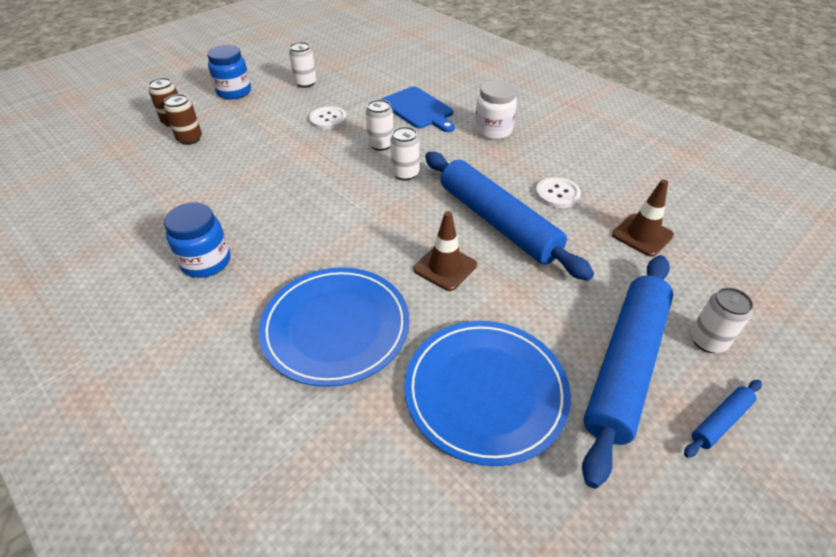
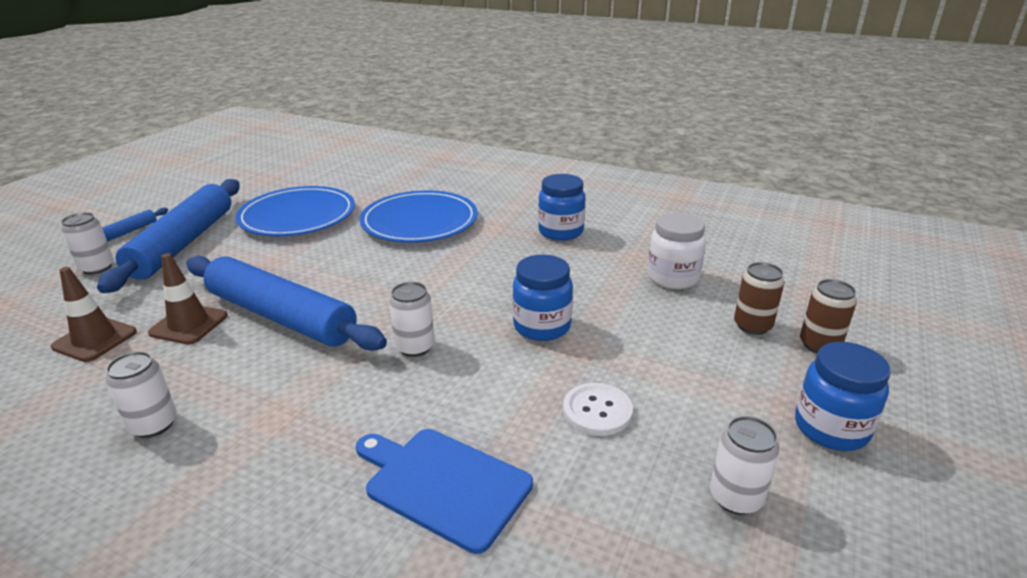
camera: 160 degrees right, 15 degrees down
(315, 168) = (542, 326): none -> blue jar
(381, 145) = (474, 383): white can -> white can (154, 424)
(445, 267) = (338, 268): brown traffic cone -> brown traffic cone (189, 324)
(493, 131) = (278, 465): white jar -> white jar (672, 278)
(557, 194) = (189, 367): white button -> none

